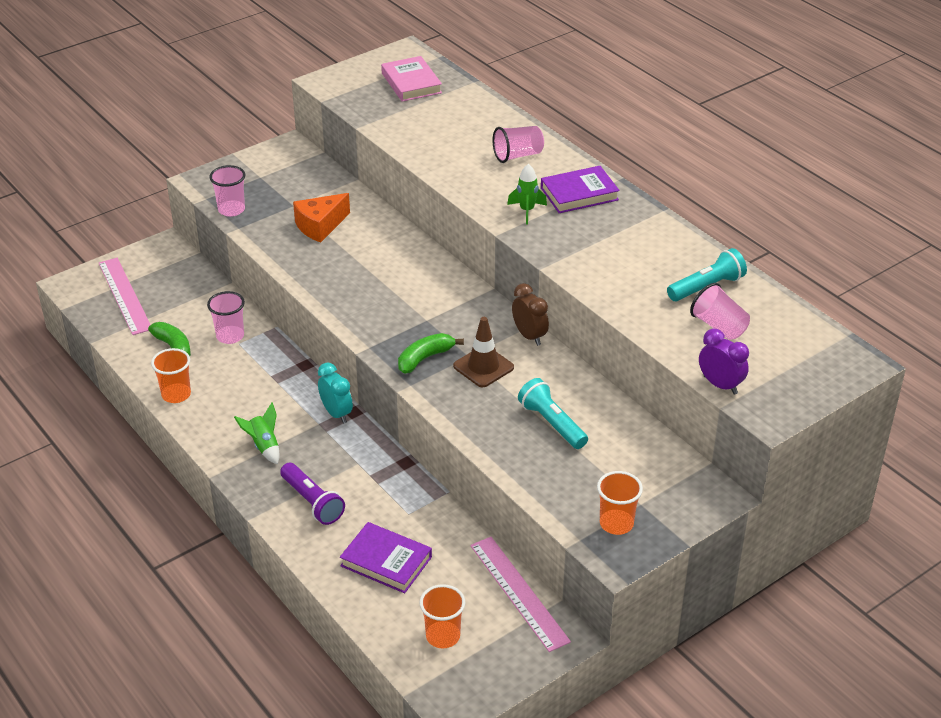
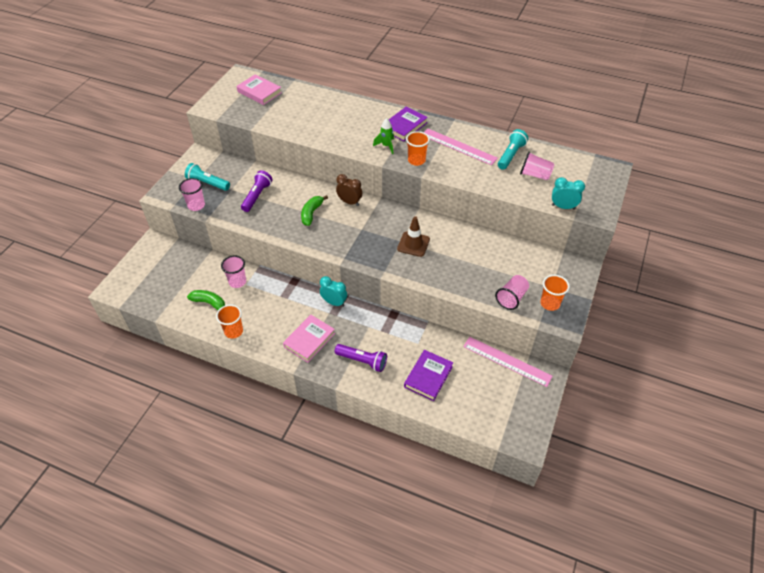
camera: 30 degrees left, 10 degrees up
(125, 295) = (153, 282): pink ruler -> pink ruler (458, 146)
(264, 446) = (309, 340): green rocket -> pink book
(320, 226) = (257, 196): orange cheese -> purple flashlight
(386, 561) = (428, 377): purple book -> purple book turned 60 degrees counterclockwise
(425, 358) = (379, 252): green banana -> green banana (311, 213)
(443, 636) = (490, 405): orange cup -> orange cup (416, 160)
(517, 155) = (354, 115): pink cup -> pink cup (511, 298)
(529, 336) = (422, 216): brown clock -> brown clock (349, 202)
(552, 423) = (473, 261): turquoise flashlight -> turquoise flashlight (207, 183)
(720, 385) = (563, 207): purple clock -> turquoise clock

